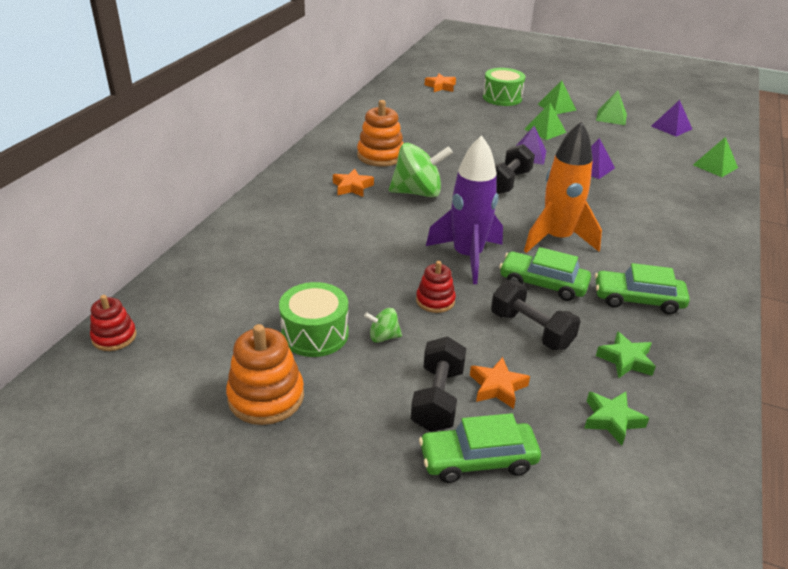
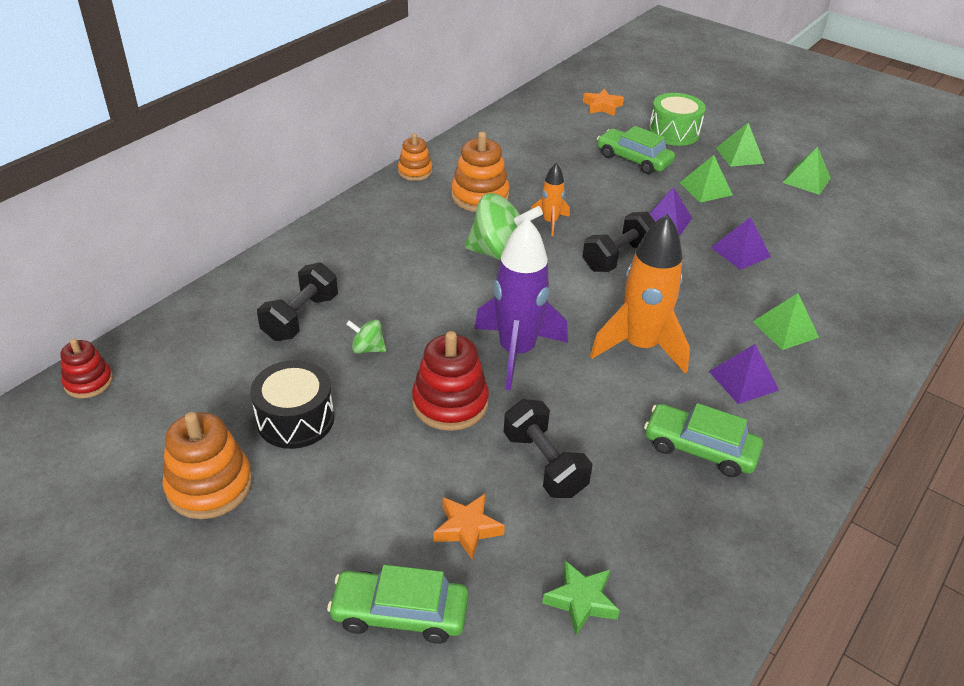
camera: 15 degrees right, 5 degrees up
(315, 334) = (295, 419): green drum -> black drum
(320, 145) = (415, 171): none -> orange stacking toy
(352, 187) = (426, 235): orange star -> none
(383, 337) = (368, 438): green spinning top -> green spinning top (367, 349)
(435, 300) = (450, 403): red stacking toy -> red stacking toy, size x1.63
(437, 399) = (392, 528): black dumbbell -> black dumbbell (301, 317)
(444, 166) = (550, 222): none -> orange rocket
(543, 284) = (590, 404): green car -> green car (633, 159)
(625, 360) = (640, 526): green star -> none
(671, 127) = (883, 207): purple pyramid -> purple pyramid (743, 380)
(715, 166) = (913, 274): green pyramid -> green pyramid (785, 329)

